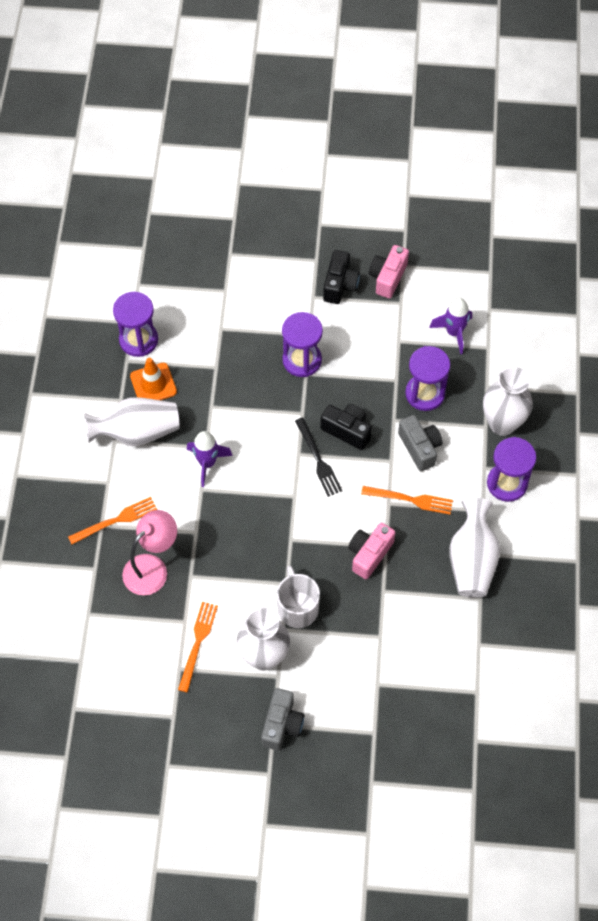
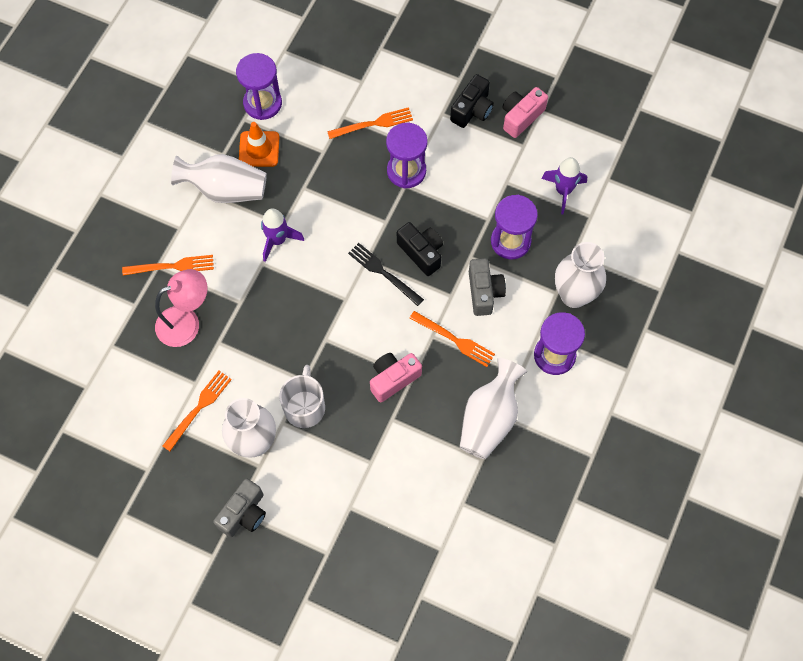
camera: 20 degrees right, 5 degrees up
(253, 326) = (374, 123): none -> orange fork
(319, 460) = (383, 272): black fork -> black fork turned 135 degrees clockwise

